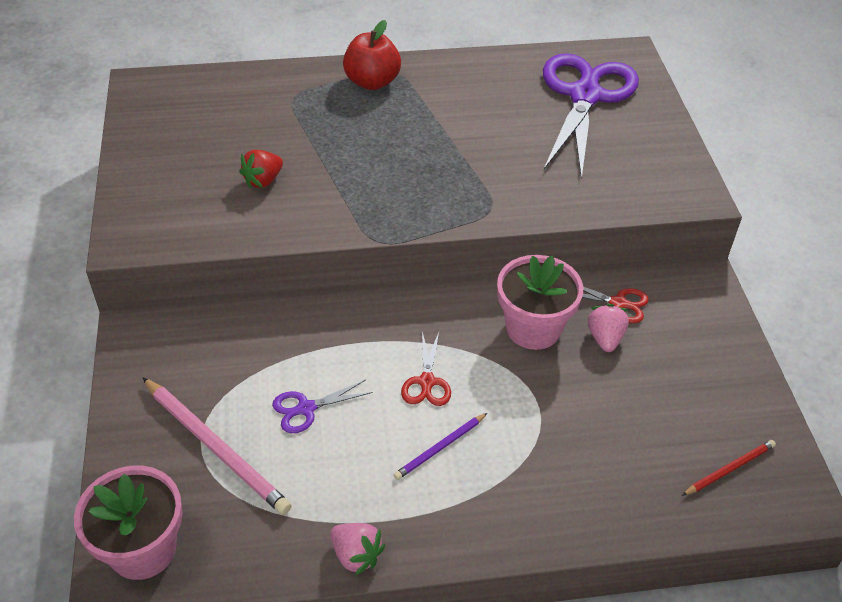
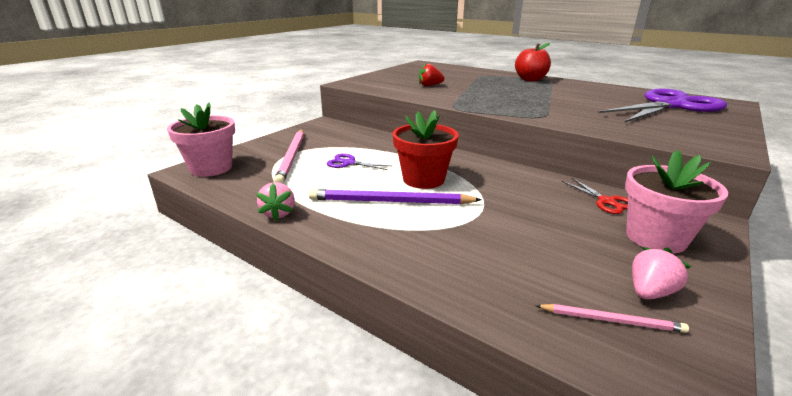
camera: 45 degrees right, 20 degrees down
(427, 382) = (423, 179): red scissors -> red flower pot
(440, 448) = (390, 201): purple pencil -> purple pencil, size x1.87
(533, 328) = (523, 187): pink flower pot -> pink flower pot (655, 238)
(605, 338) = (574, 210): pink strawberry -> pink strawberry (649, 292)
(729, 469) = (611, 320): red pencil -> pink pencil

